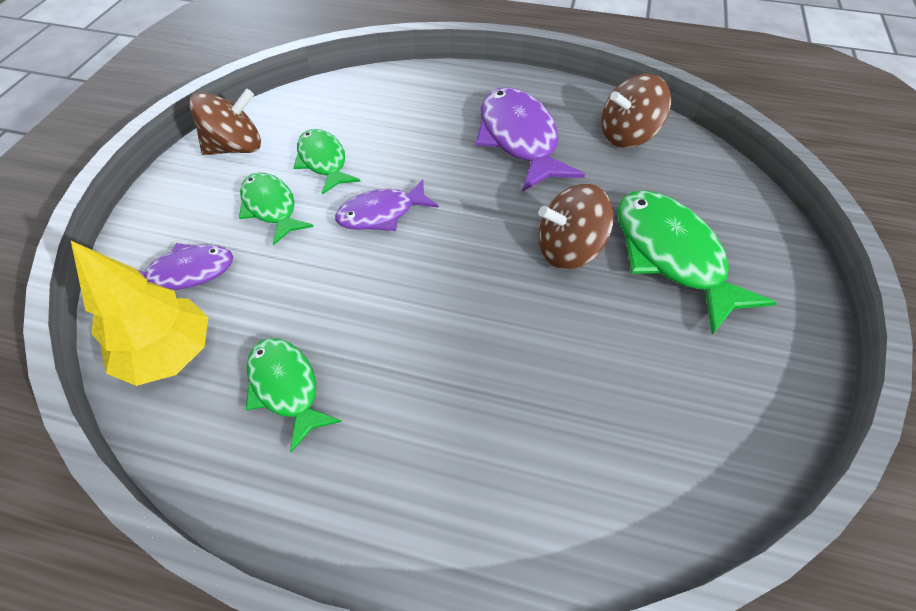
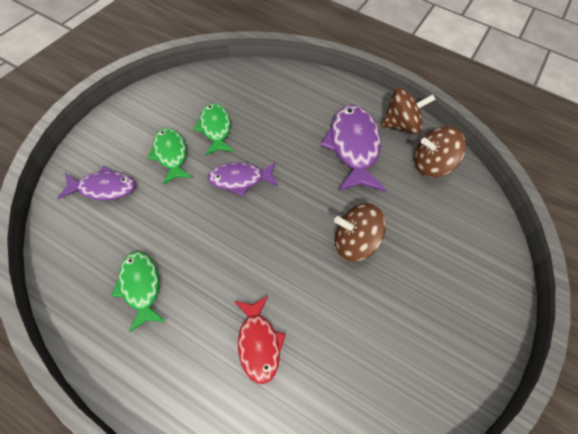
camera: 10 degrees right, 5 degrees up
(169, 354) = (78, 242): yellow tree -> none
(236, 147) = (162, 102): brown spinning top -> brown spinning top (401, 125)
(489, 412) = (258, 343): none -> red fish
(671, 256) = (423, 268): green fish -> none

